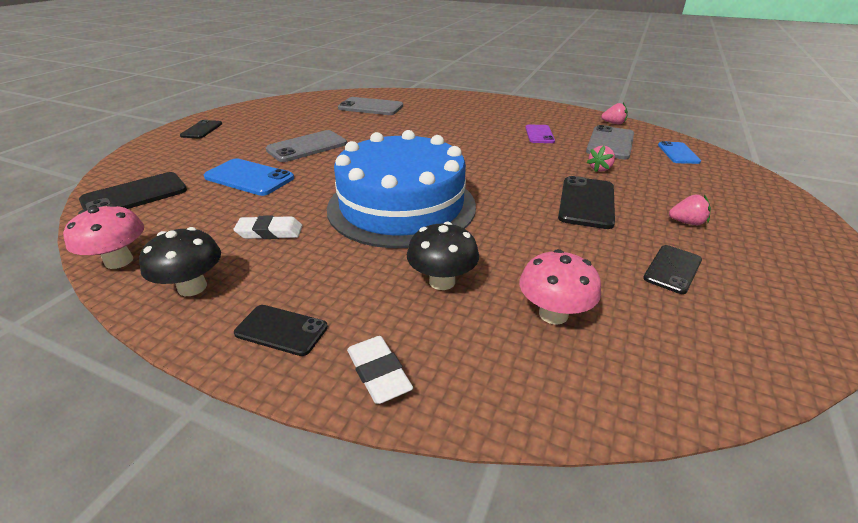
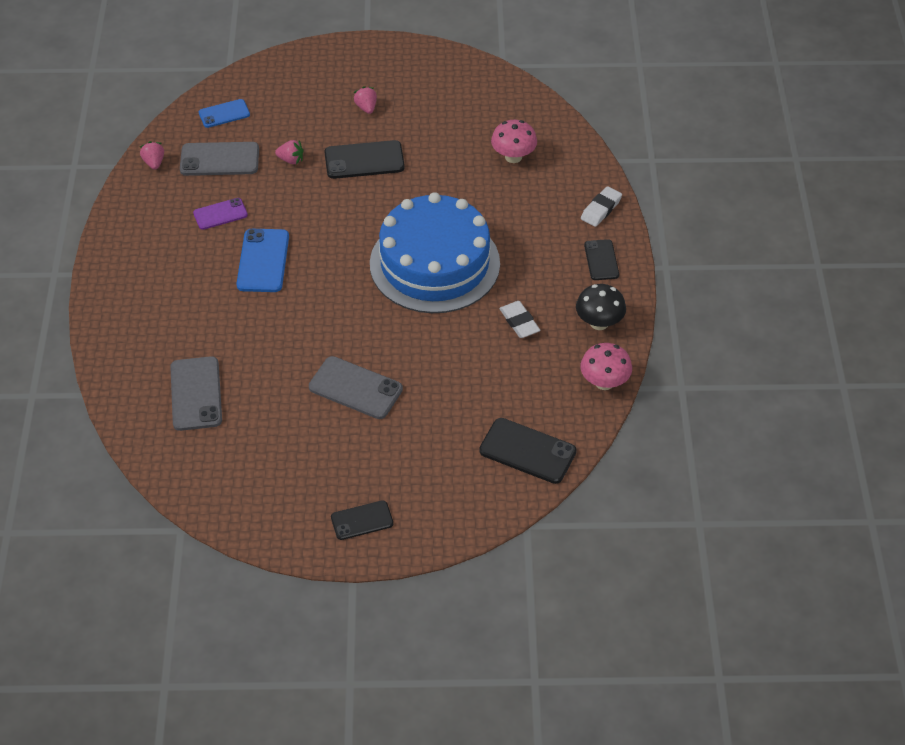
camera: 115 degrees left, 15 degrees up
(249, 178) = (448, 391): blue phone -> blue phone (263, 261)
(442, 281) = (515, 209): black mushroom -> none
(672, 269) = (435, 113): black phone -> none

